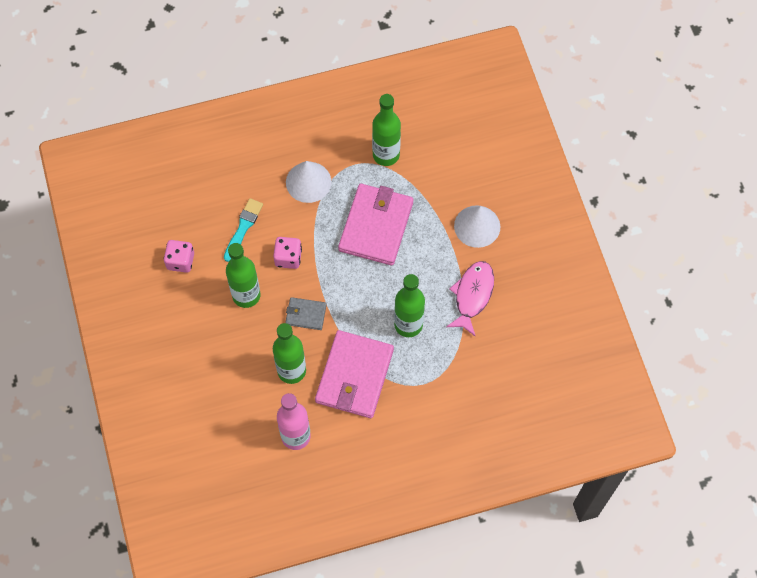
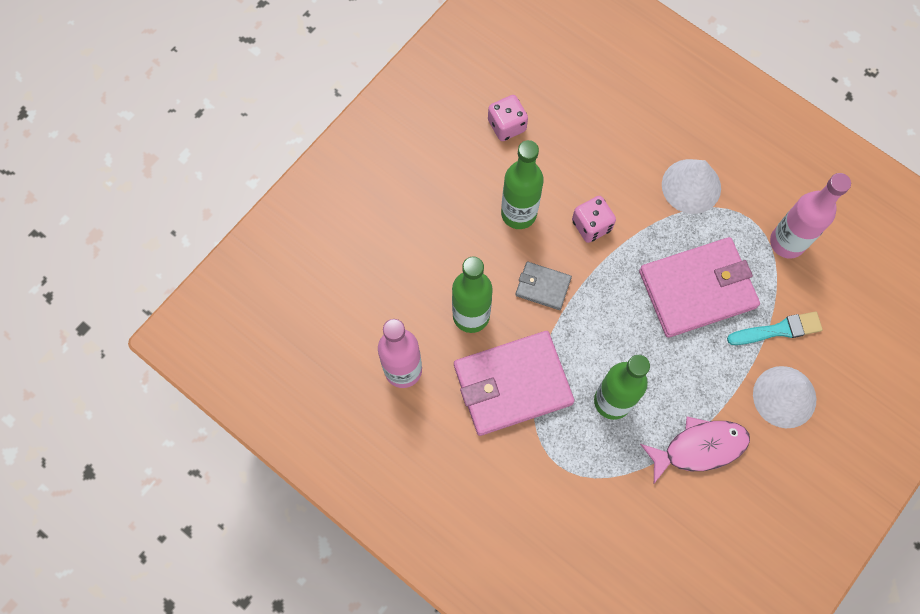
camera: 55 degrees right, 5 degrees up
(243, 227) = (589, 159): turquoise brush -> turquoise brush (778, 330)
(305, 314) = (542, 287): grey wallet -> grey wallet turned 45 degrees counterclockwise
(386, 155) = (787, 242): green bottle -> pink bottle

